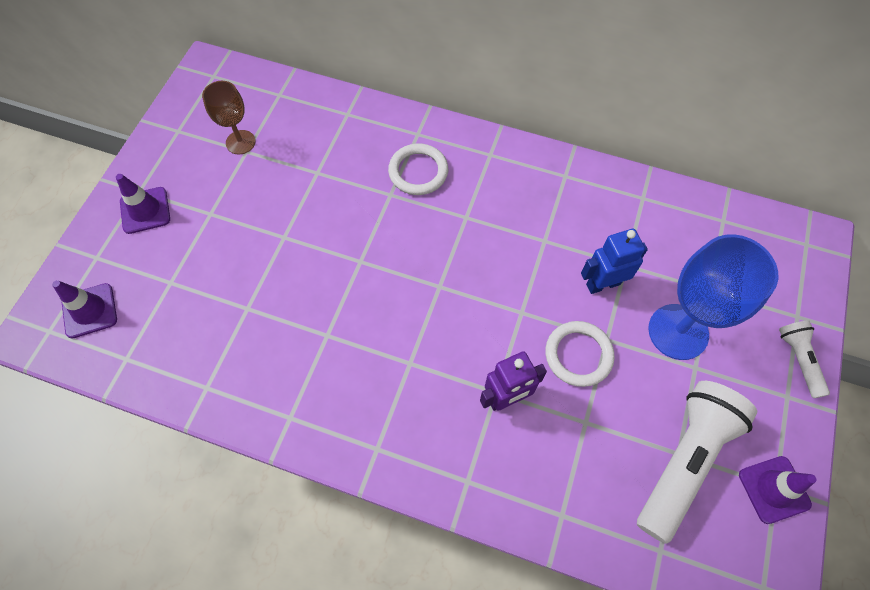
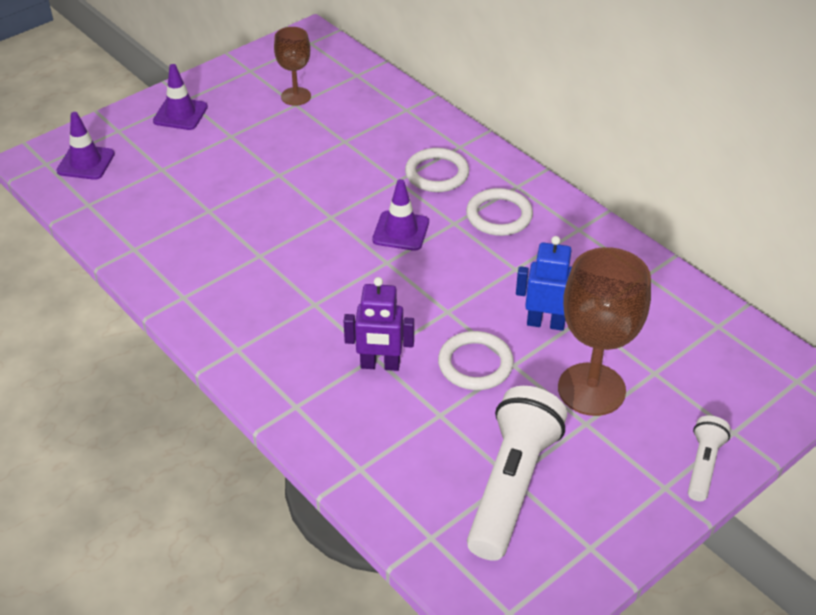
camera: 30 degrees right, 20 degrees down
(496, 192) = (499, 215): none -> white ring
(678, 332) = (591, 389): blue goblet -> brown goblet
(684, 461) = (512, 485): white flashlight -> white flashlight turned 45 degrees counterclockwise
(774, 489) = (585, 548): purple traffic cone -> purple traffic cone (401, 231)

